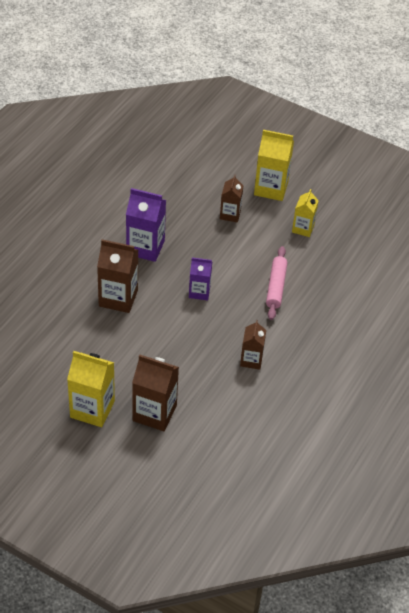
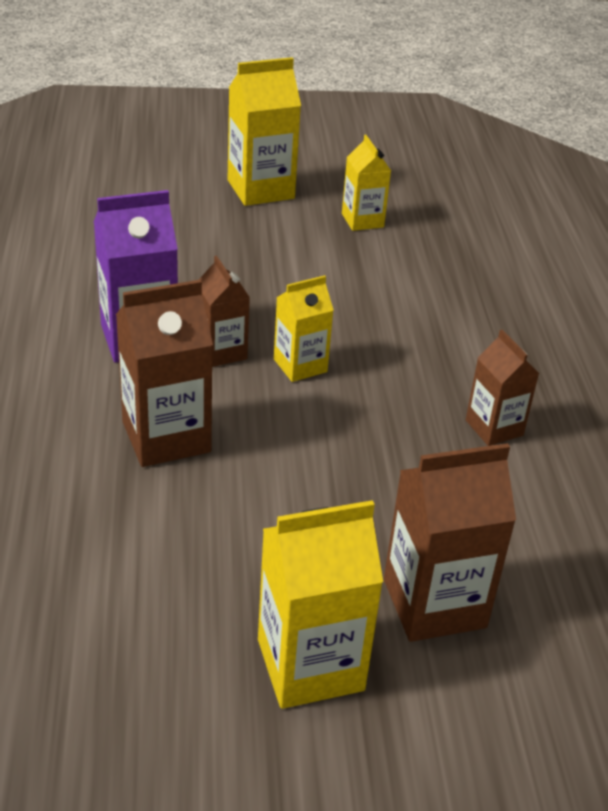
camera: 35 degrees left, 10 degrees down
(199, 292) = (300, 365): purple carton -> yellow carton
(230, 214) = (234, 242): brown carton -> brown carton (221, 352)
(276, 287) = (411, 308): pink rolling pin -> none

